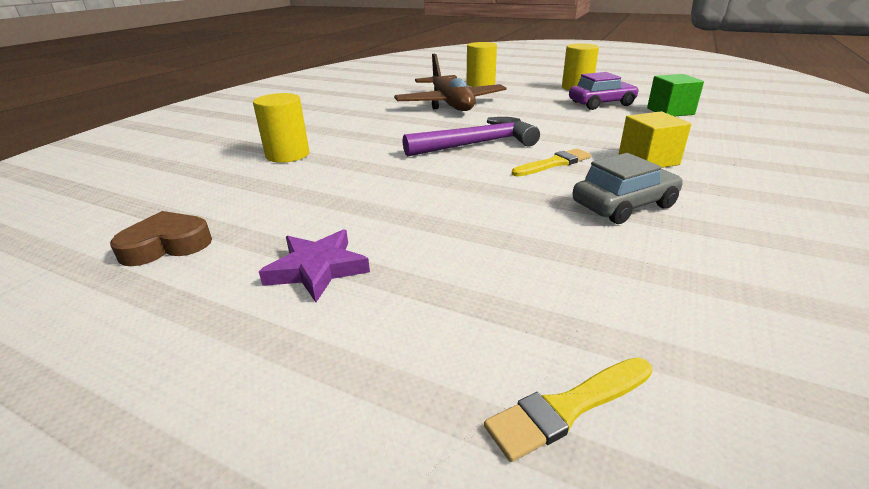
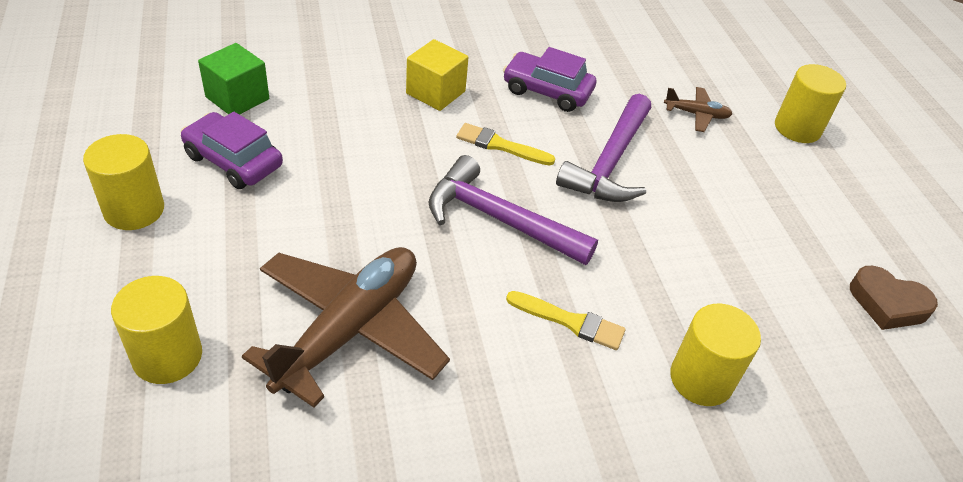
camera: 135 degrees left, 15 degrees up
(317, 269) = (791, 198): purple star -> none
(393, 366) = (797, 128): none -> yellow cylinder
(487, 196) = (610, 162): none -> purple hammer
(510, 281) = (696, 114): none -> brown plane
(568, 408) = (748, 76): yellow brush -> yellow brush (570, 321)
(624, 205) = (547, 91): grey car -> purple car

